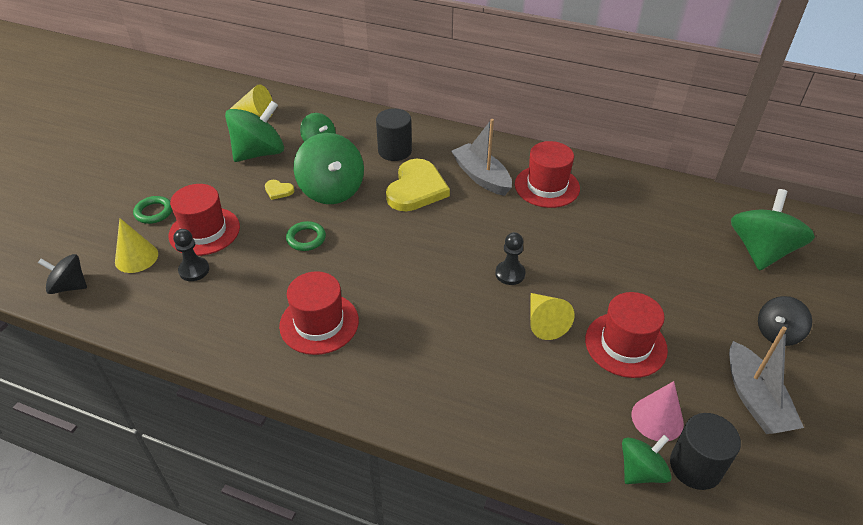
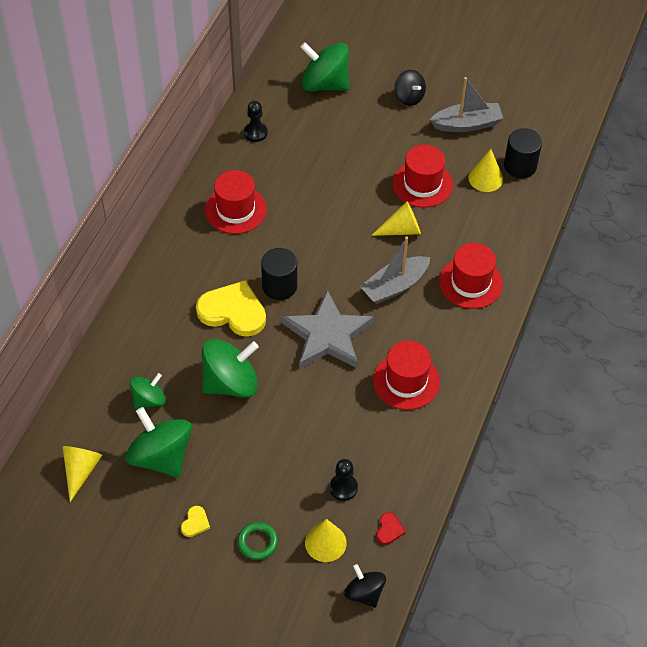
camera: 90 degrees left, 10 degrees up
(69, 286) = (364, 593): black spinning top -> black spinning top turned 135 degrees clockwise
(133, 306) = (389, 529): none -> red heart
(204, 231) = (289, 489): red hat -> red hat (470, 283)
(278, 190) = (228, 430): yellow heart -> yellow heart (195, 523)
(306, 238) = (302, 399): green ring -> none
(386, 257) = (327, 335): none -> grey star
(395, 151) = (169, 330): black cylinder -> black cylinder (279, 286)
(481, 177) = (218, 258): grey boat -> grey boat (395, 286)
(510, 274) = (349, 247): black pawn -> black pawn (255, 133)
(641, 471) = (525, 194): green spinning top -> none
(657, 418) = (485, 178): pink cone -> yellow cone

